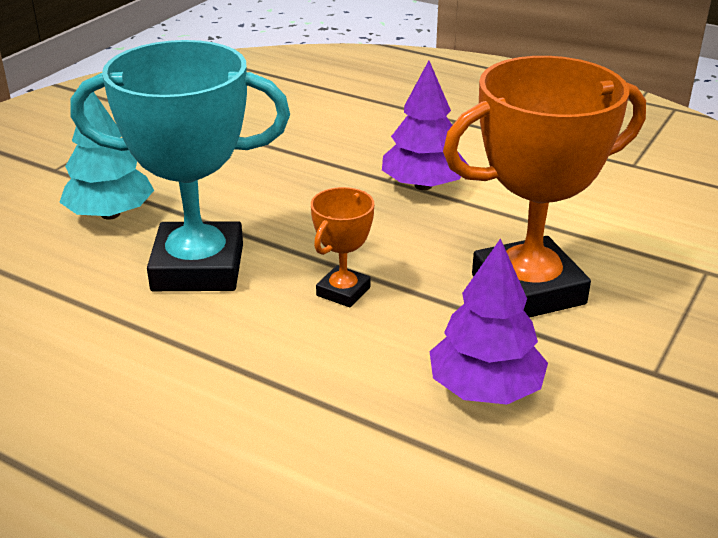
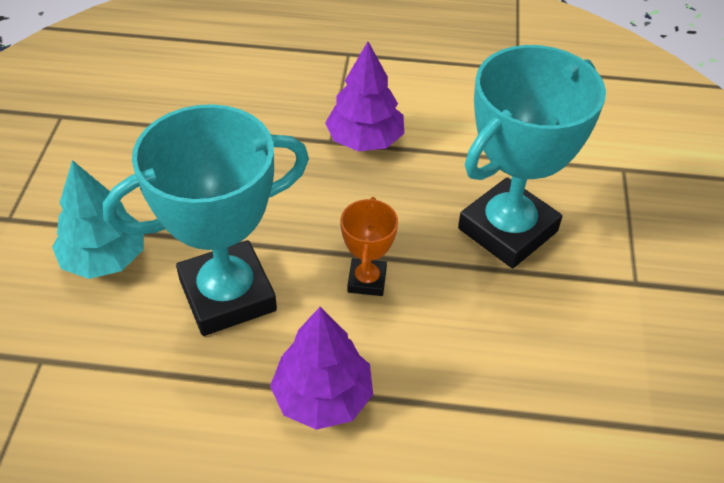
camera: 25 degrees left, 15 degrees up
(485, 389) = (529, 342): purple tree -> purple tree (322, 397)
(528, 289) = (507, 230): orange trophy -> turquoise trophy

